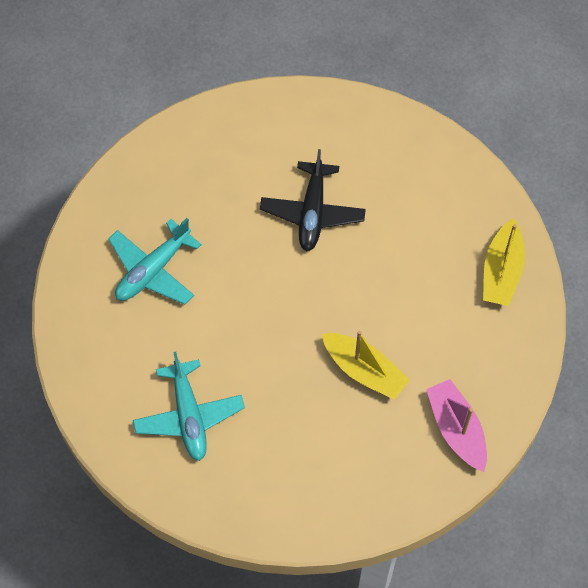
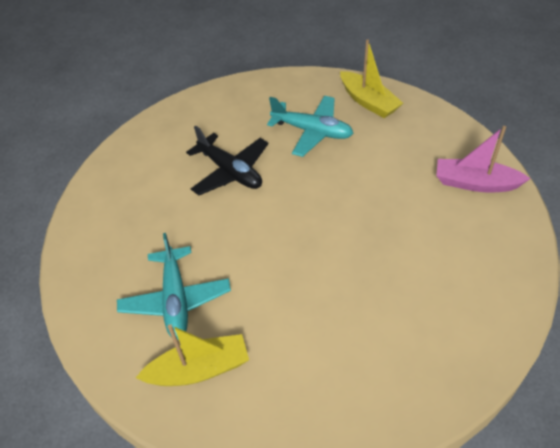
camera: 50 degrees left, 15 degrees down
(189, 415) = (333, 353): turquoise plane -> turquoise plane (312, 131)
(364, 370) = (386, 210): yellow boat -> yellow boat (199, 369)

